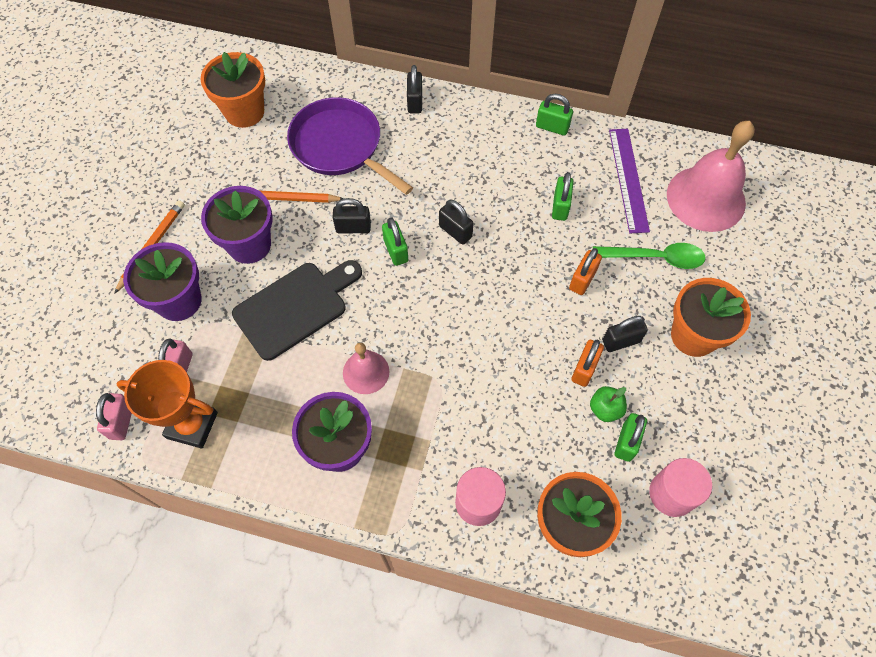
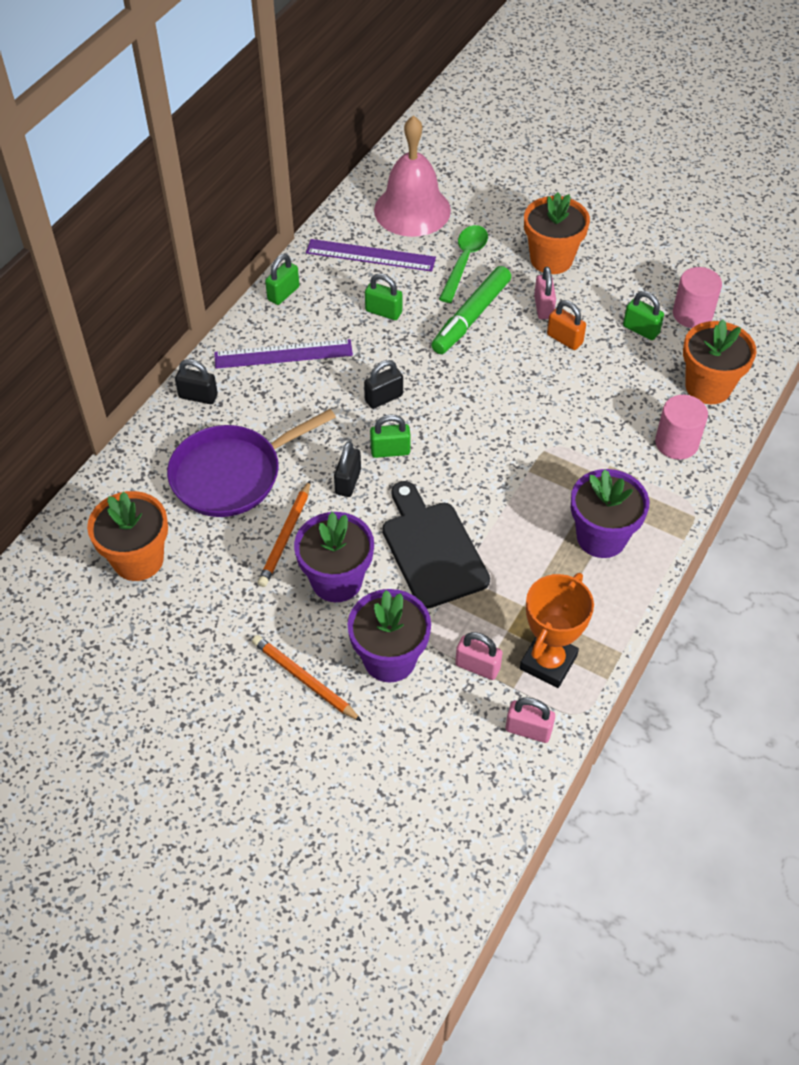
camera: 75 degrees left, 10 degrees down
(366, 372) = (525, 502): pink bell -> none
(481, 146) = (283, 354): none -> purple ruler
(582, 280) = (471, 316): orange padlock -> green marker
(605, 409) = (607, 335): green apple -> none
(621, 341) = (543, 307): black padlock -> pink padlock

